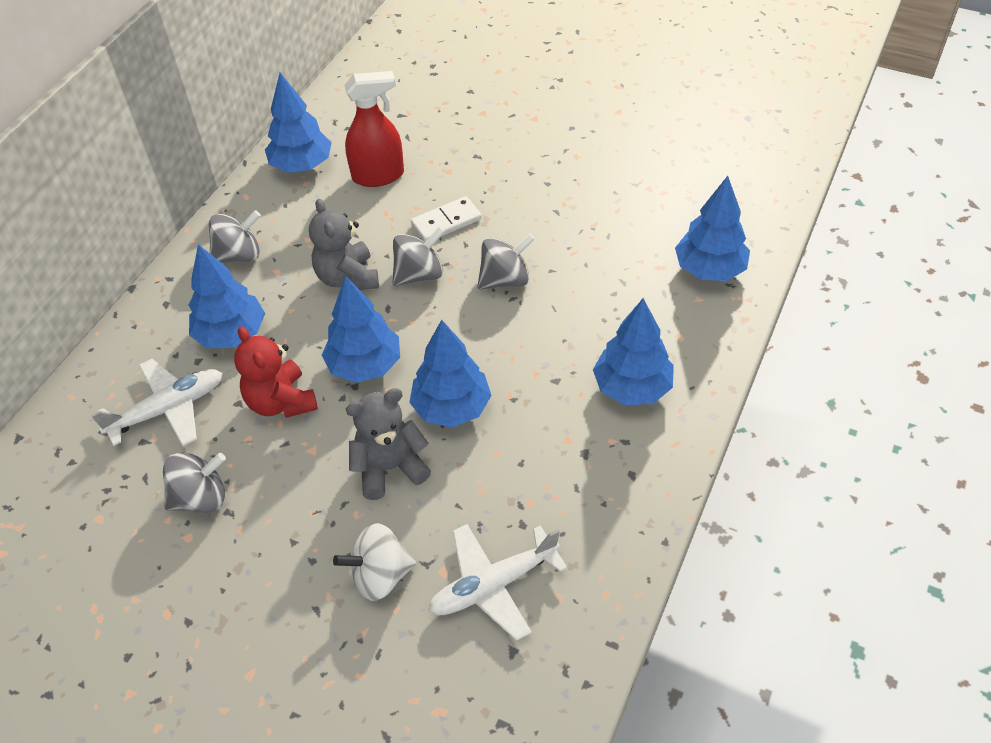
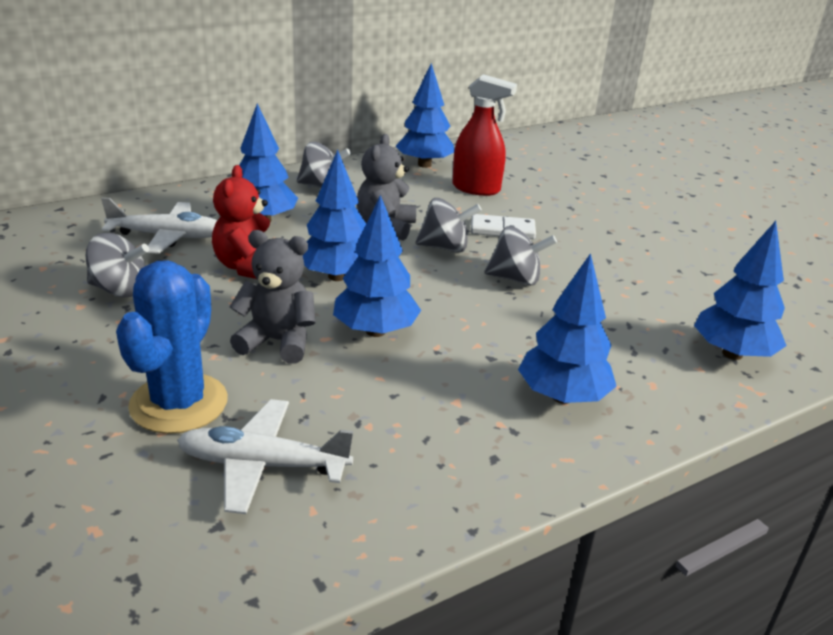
camera: 30 degrees right, 20 degrees down
(380, 575) = (179, 403): white spinning top -> blue cactus

